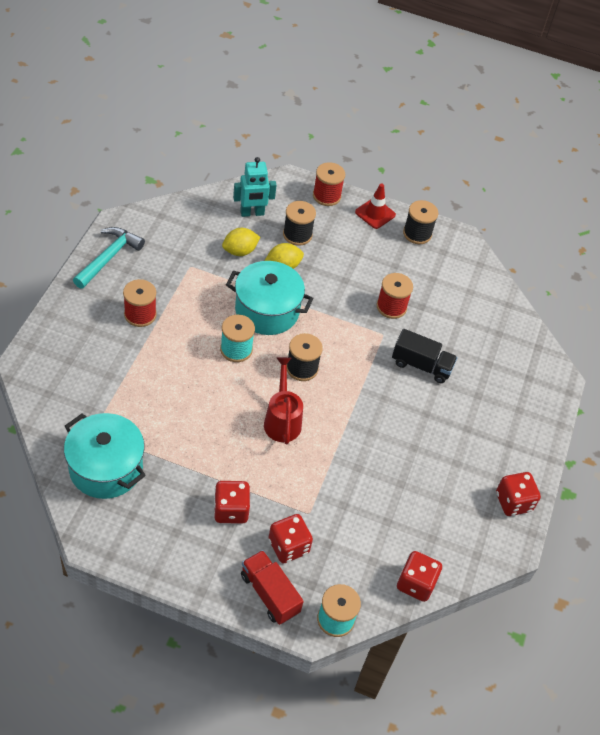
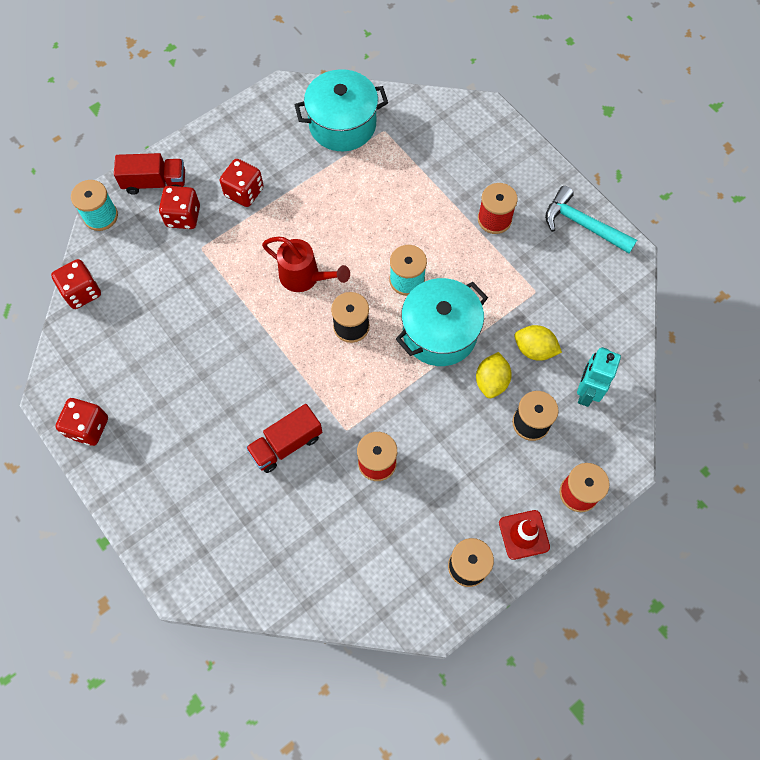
camera: 130 degrees right, 15 degrees up
(109, 257) = (582, 224): turquoise hammer -> turquoise hammer turned 150 degrees clockwise
(240, 251) = (534, 349): yellow lemon -> yellow lemon turned 75 degrees counterclockwise
(421, 365) = (286, 444): black truck -> red truck

